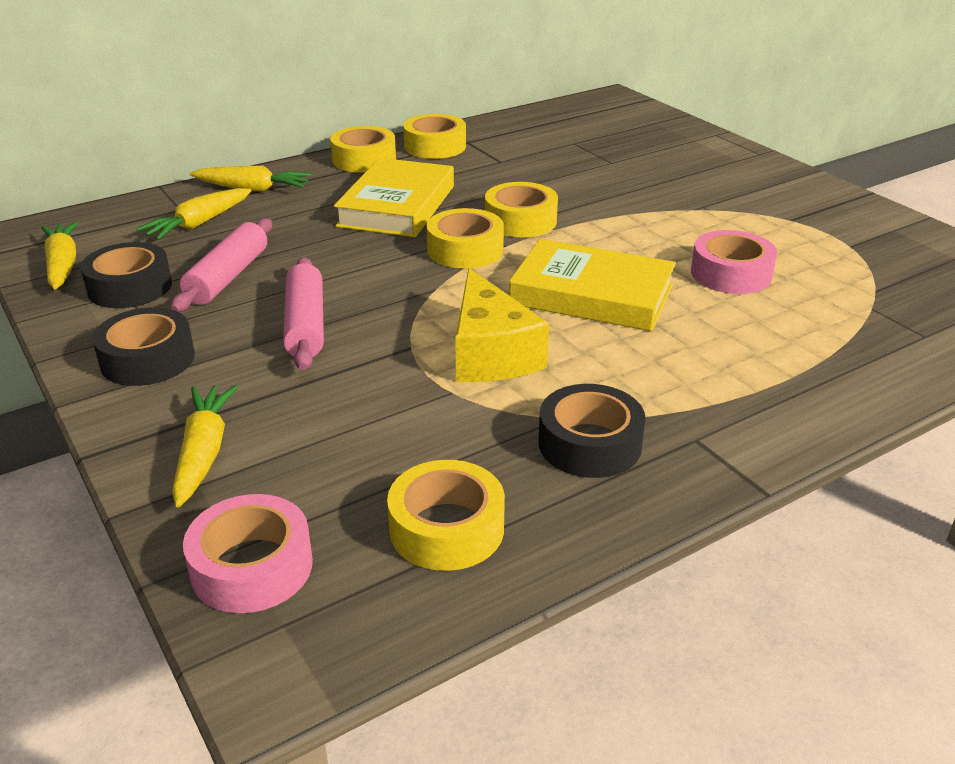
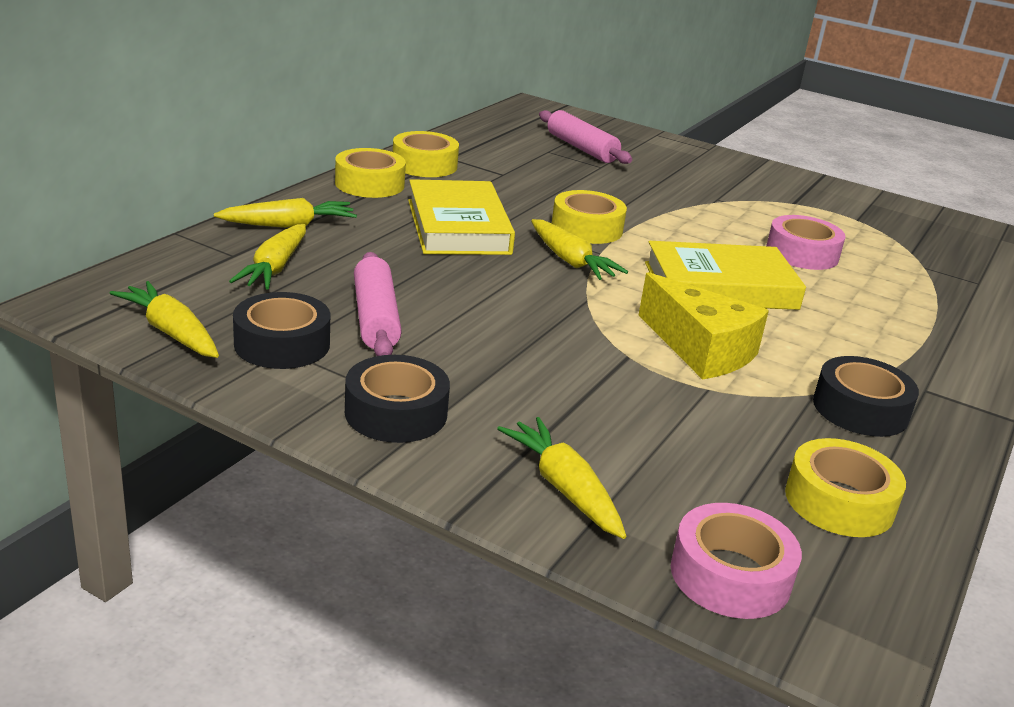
camera: 30 degrees left, 5 degrees down
(305, 325) = (510, 352): pink rolling pin -> pink rolling pin (581, 148)
(465, 250) = (570, 261): yellow tape -> yellow carrot

